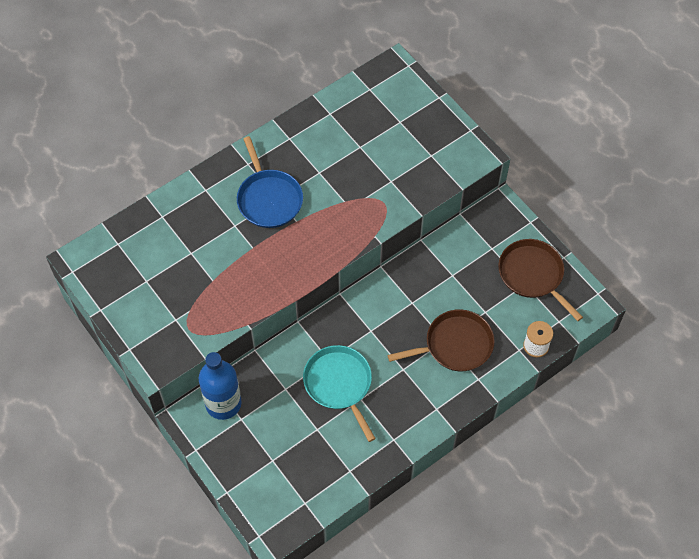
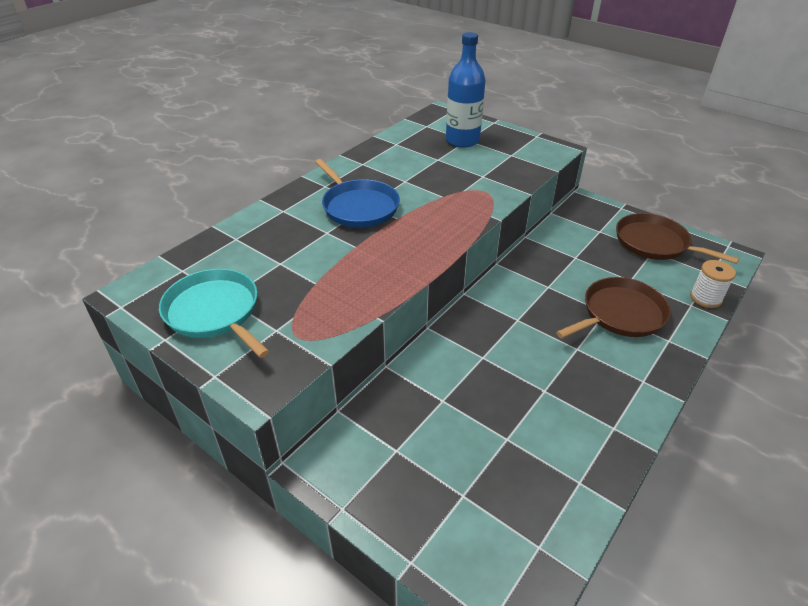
camera: 15 degrees left, 20 degrees down
(223, 403) = (364, 436): blue bottle -> blue bottle (462, 140)
(339, 384) = (509, 380): turquoise pan -> turquoise pan (214, 312)

